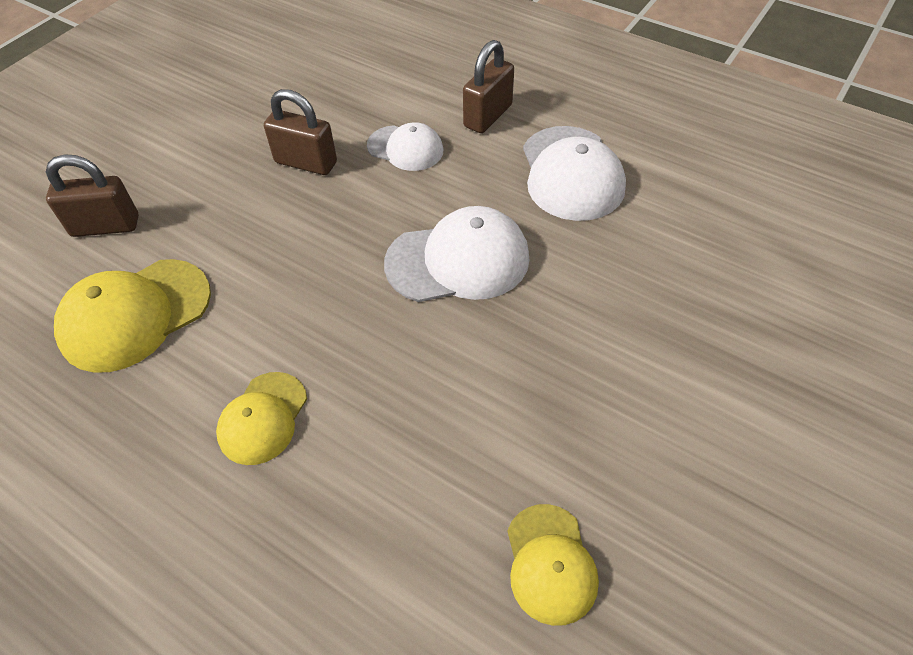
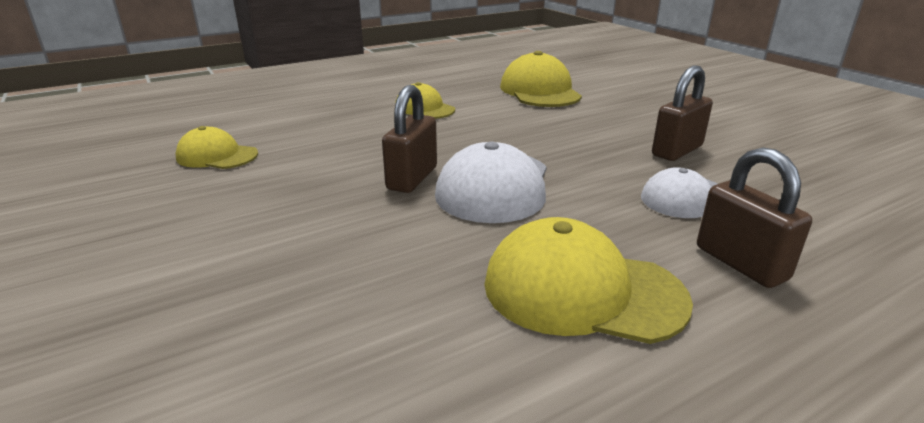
camera: 115 degrees right, 25 degrees down
(105, 226) = (630, 90): brown padlock -> brown padlock (412, 178)
(571, 173) = (582, 291): white cap -> yellow cap

